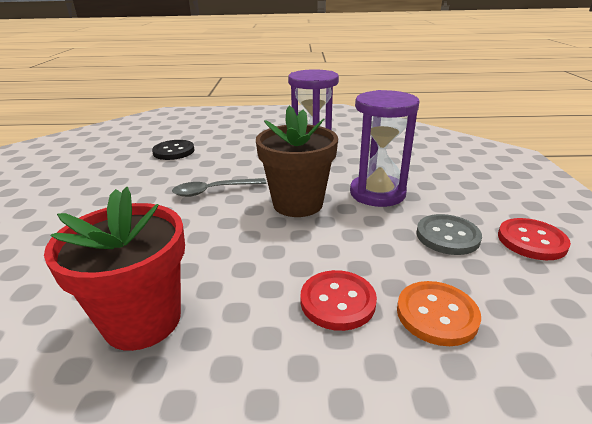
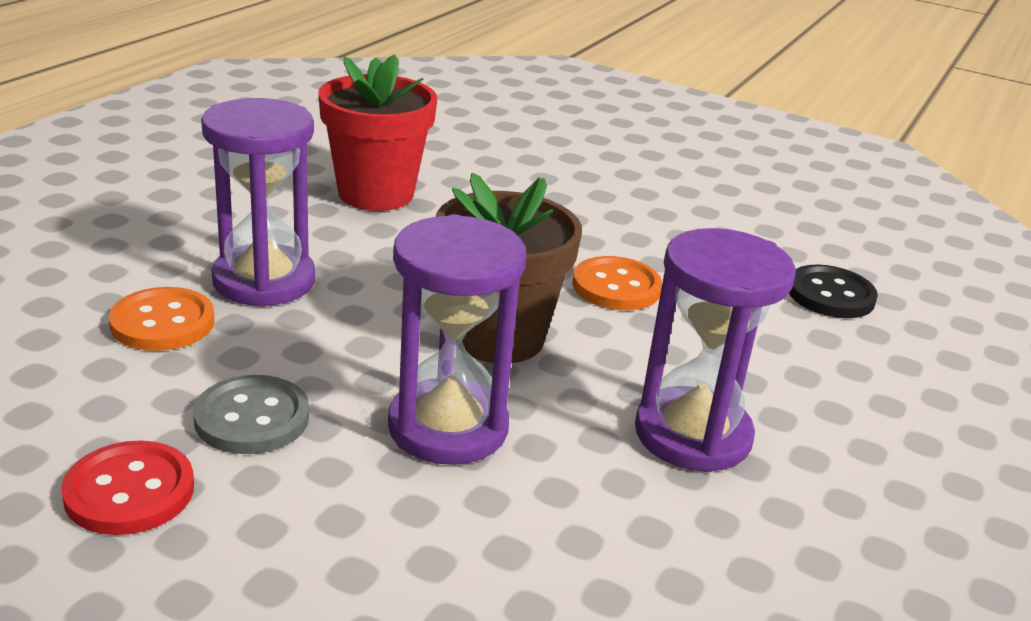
camera: 115 degrees right, 0 degrees up
(213, 191) = (616, 287): grey spoon -> orange button
(337, 301) = (264, 280): red button -> purple hourglass

